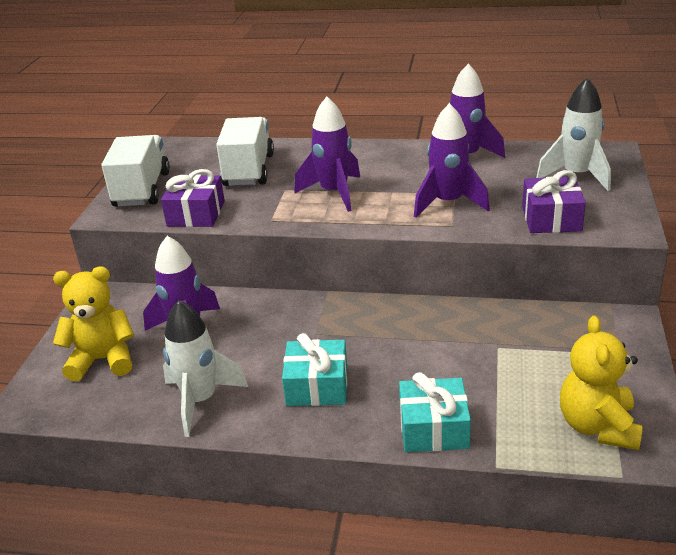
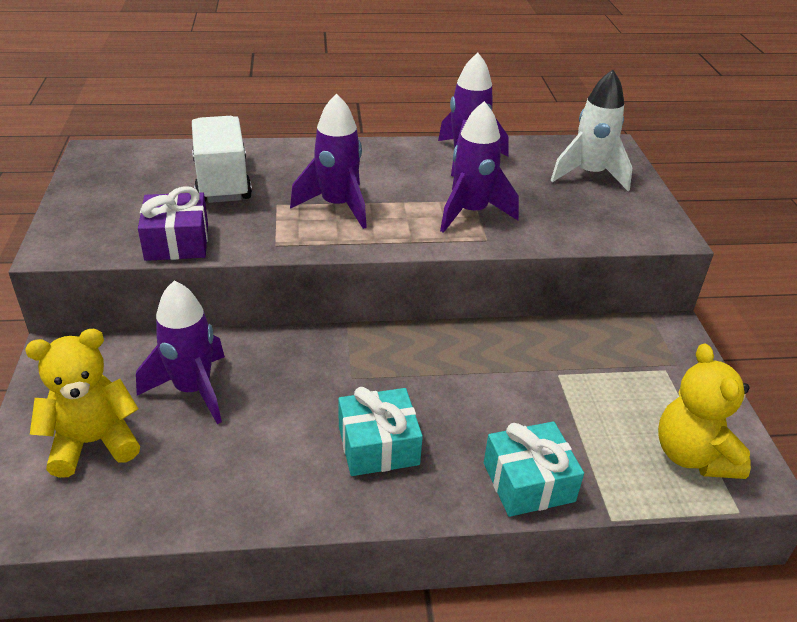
camera: 20 degrees left, 5 degrees up
(142, 190) = (92, 212): white truck -> none
(200, 401) = (242, 483): white rocket -> none
(551, 218) = (586, 226): purple gift -> none

